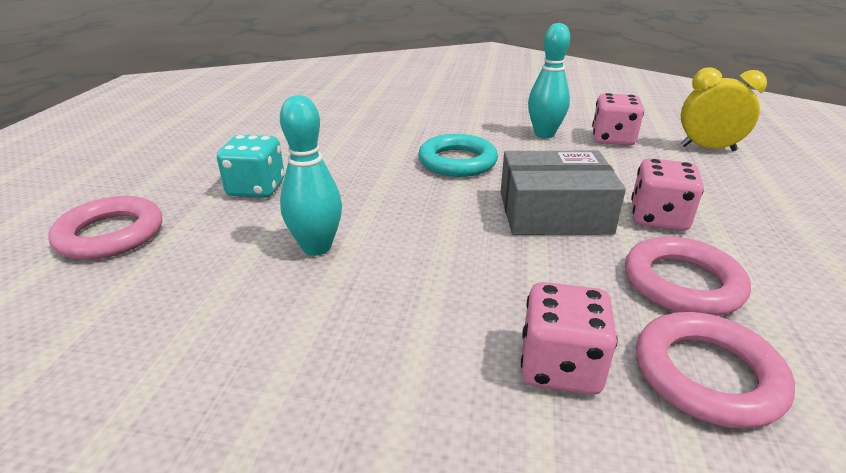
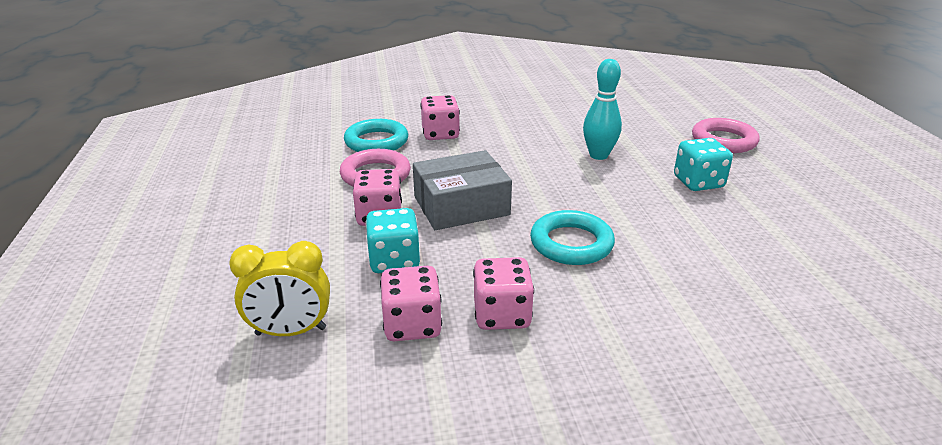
camera: 160 degrees right, 0 degrees up
(544, 134) = (502, 314): turquoise bowling pin -> pink dice
(632, 175) = (394, 261): none -> turquoise dice
(707, 375) = (376, 142): pink ring -> turquoise ring

